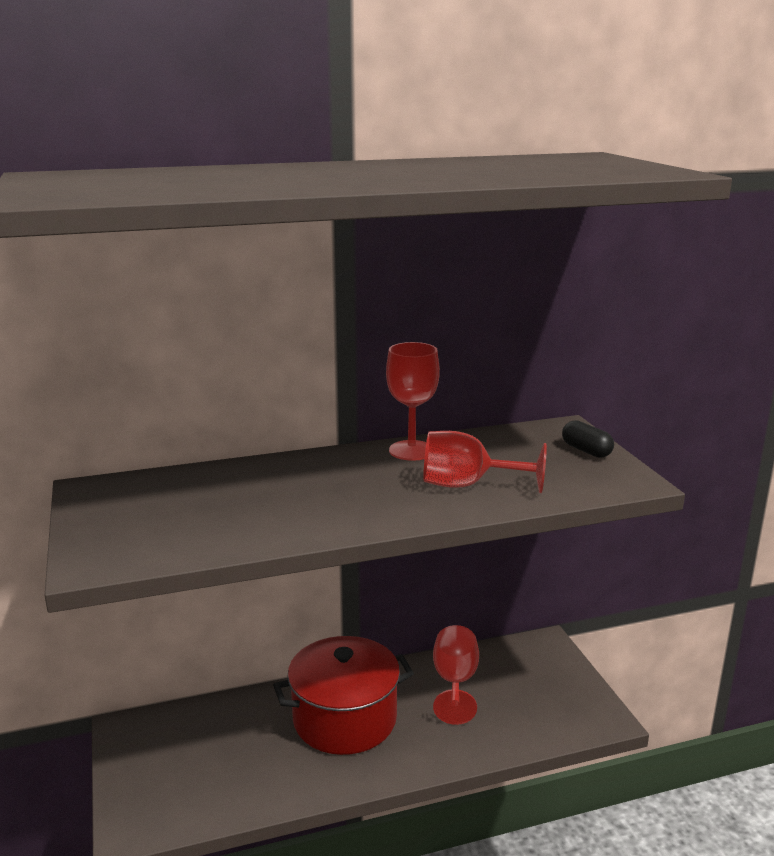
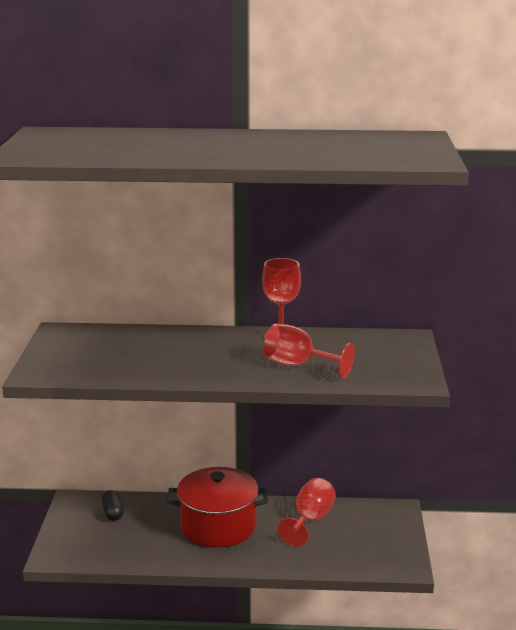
camera: 20 degrees right, 0 degrees up
(586, 451) = (407, 356): black capsule -> black capsule (113, 513)

